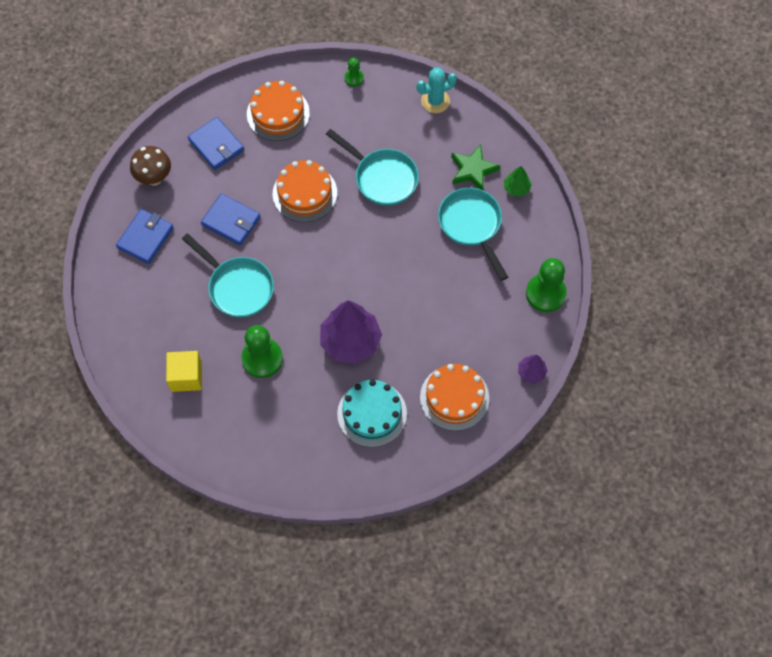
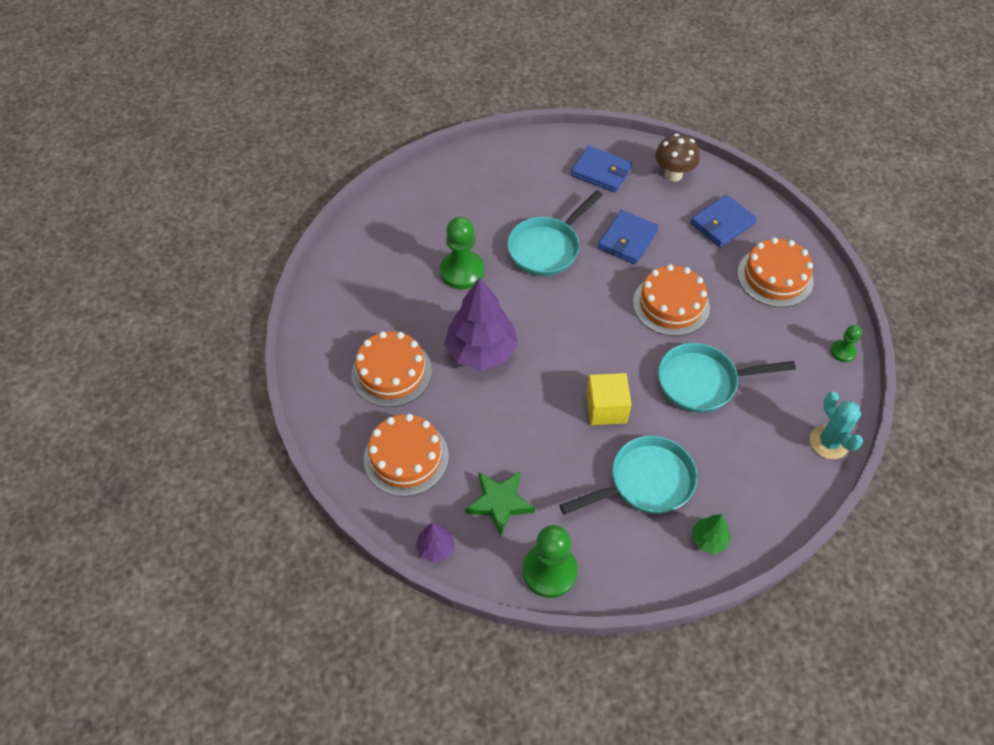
camera: 90 degrees right, 10 degrees down
(186, 376) = (444, 211): yellow cube -> yellow cube (606, 408)
(372, 413) = (391, 372): turquoise cake -> orange cake
(382, 178) = (703, 382): turquoise pan -> turquoise pan turned 45 degrees clockwise
(473, 170) = (729, 486): green star -> green star (500, 503)

